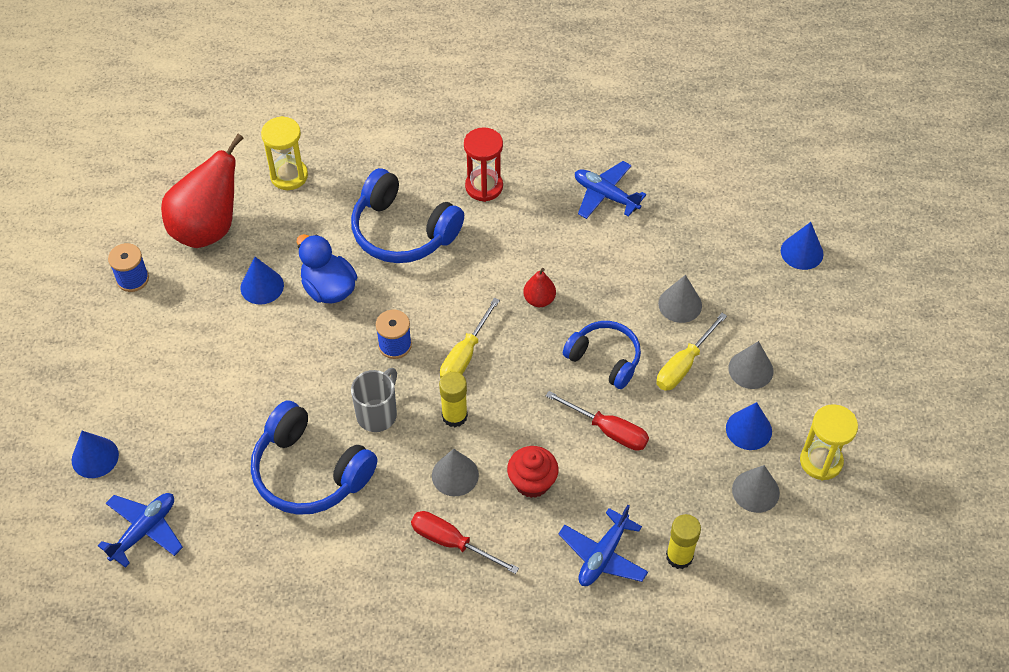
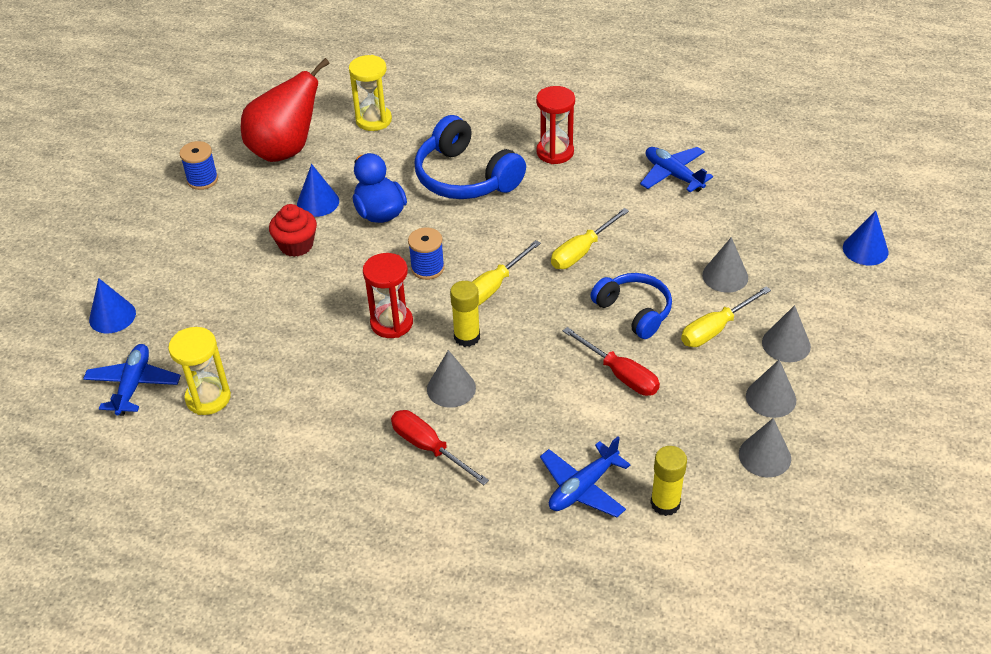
camera: 15 degrees right, 10 degrees down
(144, 530) = (133, 385): blue plane -> blue plane turned 45 degrees counterclockwise
(309, 472) = (308, 362): blue headphones -> none
(377, 414) = (391, 323): grey mug -> red hourglass
(532, 482) = (528, 407): red cupcake -> red cupcake (296, 245)
(539, 300) = (582, 251): red pear -> yellow screwdriver
(748, 429) = (771, 398): blue cone -> grey cone
(821, 461) = (844, 440): yellow hourglass -> yellow hourglass (208, 398)

